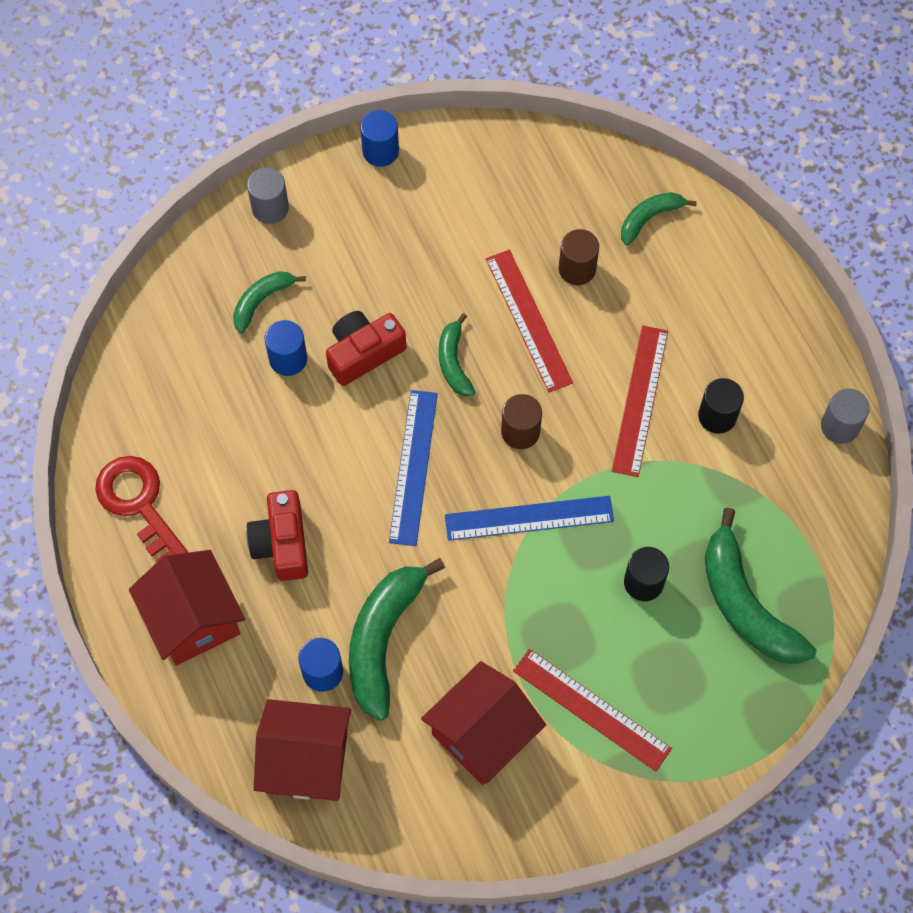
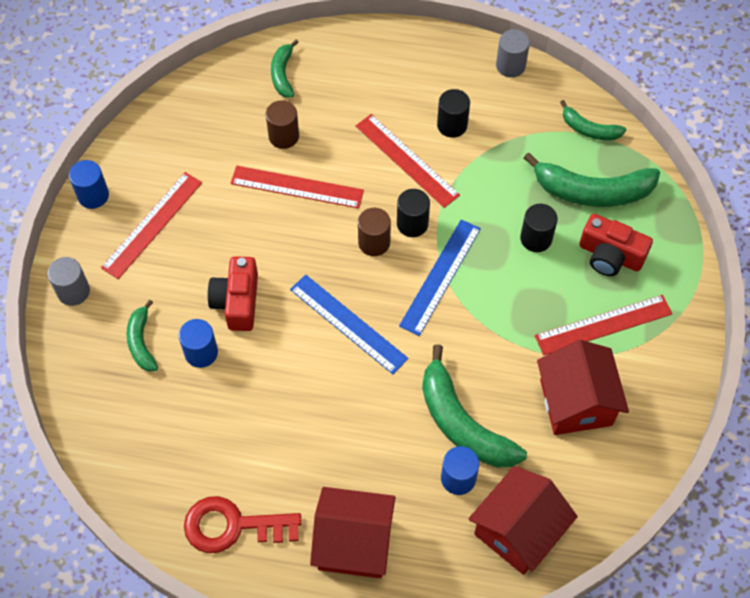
camera: 55 degrees left, 5 degrees down
(282, 543) = (340, 445): red camera -> red camera (610, 255)
(388, 223) = (152, 224): none -> red ruler
(454, 362) = (290, 250): green banana -> green banana (589, 129)
(569, 453) = (412, 224): none -> black cylinder

